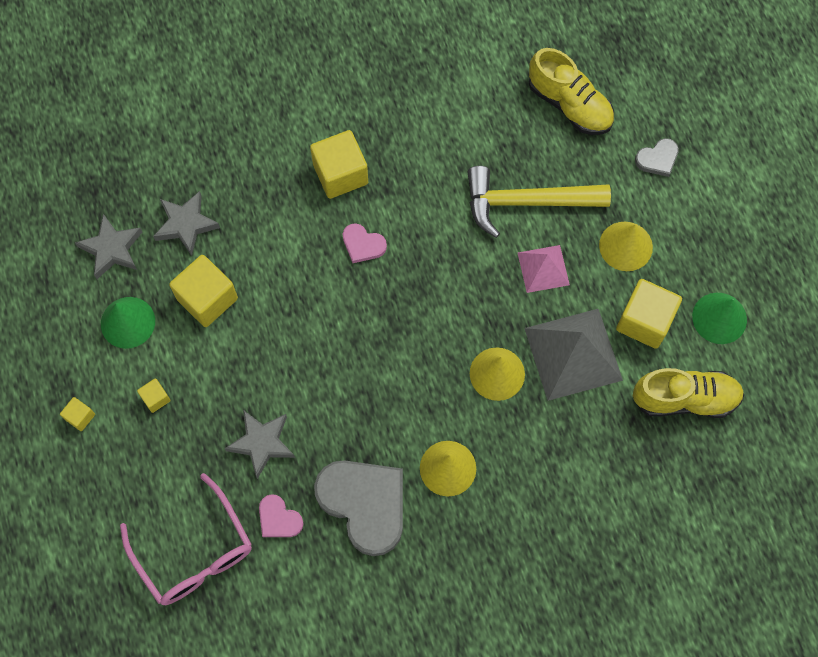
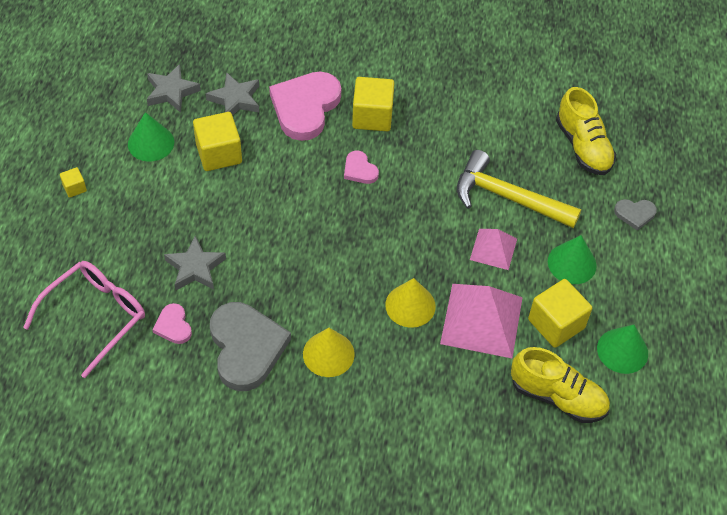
camera: 25 degrees right, 15 degrees down
(156, 398) = (137, 201): yellow cube -> none
(193, 551) = (94, 317): pink glasses -> pink glasses turned 135 degrees counterclockwise
(265, 197) = (305, 107): none -> pink heart
(573, 354) = (481, 320): grey pyramid -> pink pyramid
(625, 246) = (572, 263): yellow cone -> green cone

